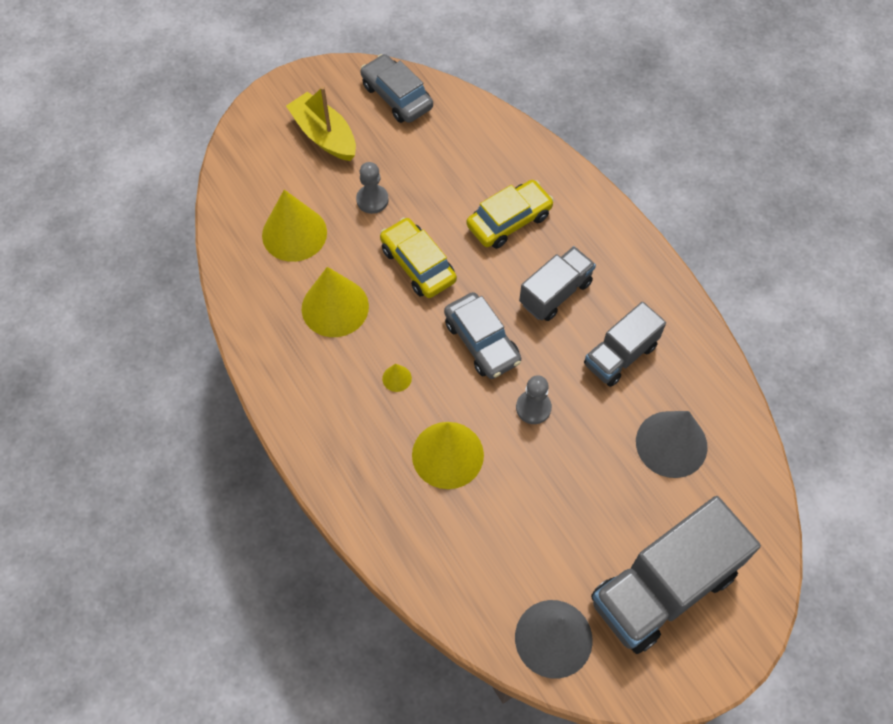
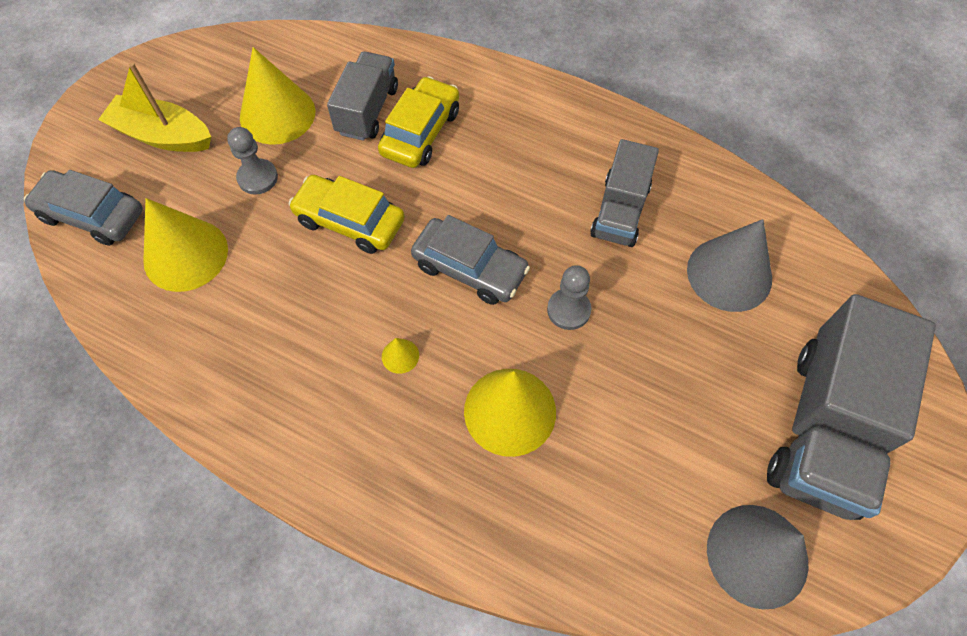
camera: 30 degrees left, 0 degrees up
(335, 307) = (281, 313): yellow cone -> yellow cone (277, 114)
(396, 96) = (223, 63): grey car -> grey car (92, 215)
(555, 293) = (514, 181): grey truck -> grey truck (367, 110)

